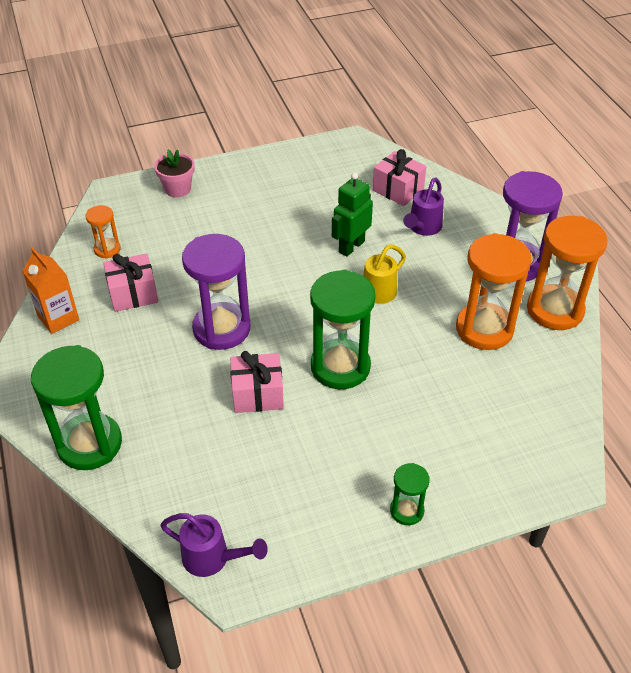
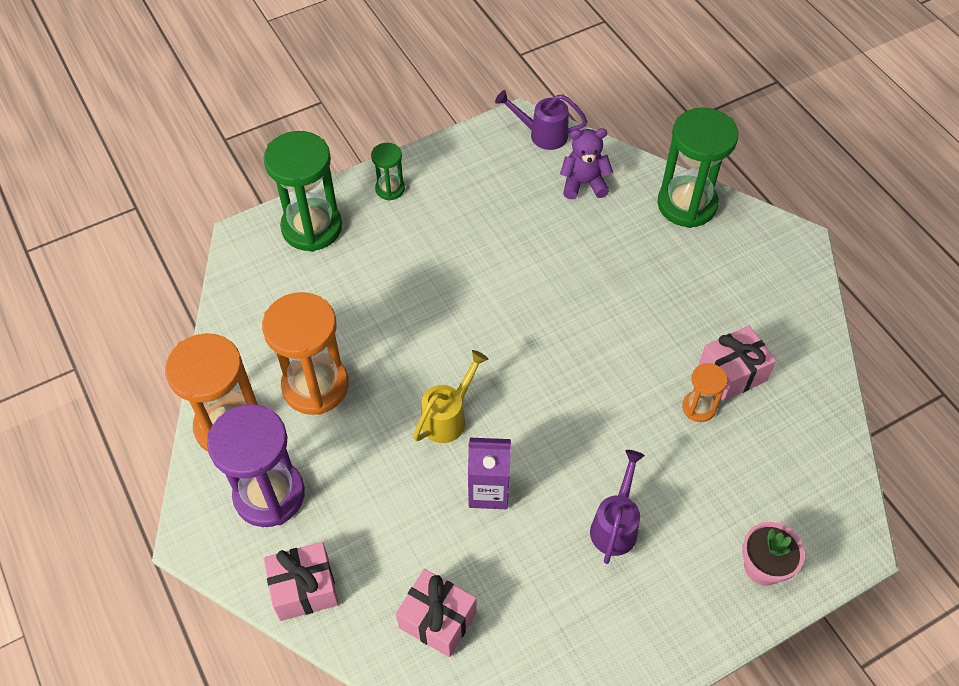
camera: 170 degrees right, 10 degrees up
(58, 318) = (797, 328): orange carton -> none
(107, 249) = (800, 436): orange hourglass -> orange hourglass (698, 407)
(188, 484) = (583, 183): none -> purple teddy bear
(221, 329) = (612, 342): purple hourglass -> none
(257, 394) = (548, 273): pink gift -> pink gift (304, 589)
(340, 367) = (471, 315): green hourglass -> green hourglass (312, 227)
(351, 247) = (488, 491): green robot -> purple carton
(423, 228) = (395, 542): purple watering can -> purple watering can (615, 525)

